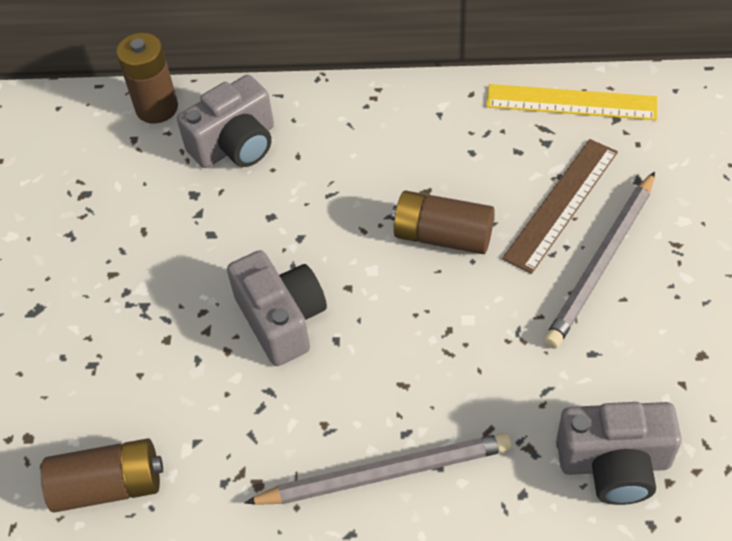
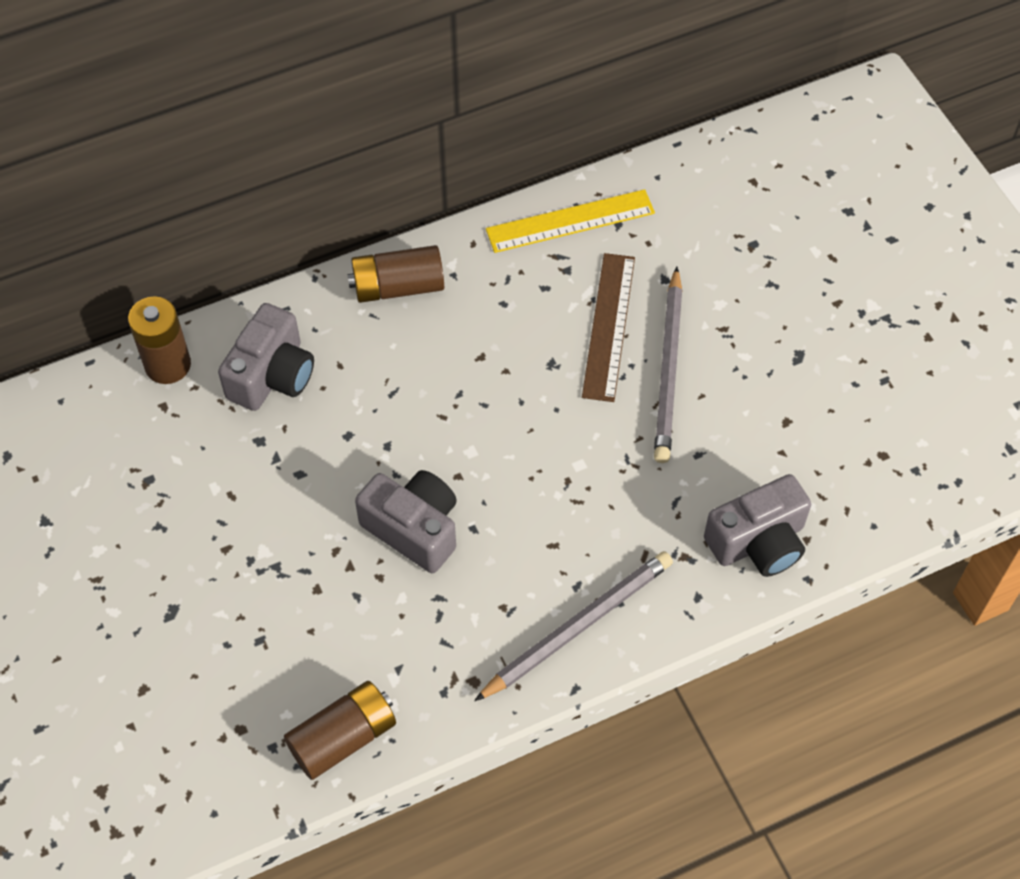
camera: 30 degrees left, 5 degrees up
(443, 236) = (518, 395): brown battery -> brown battery (398, 287)

